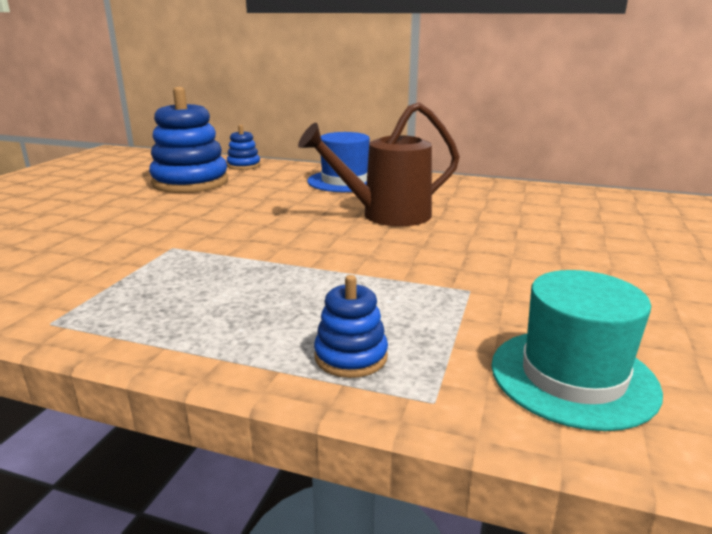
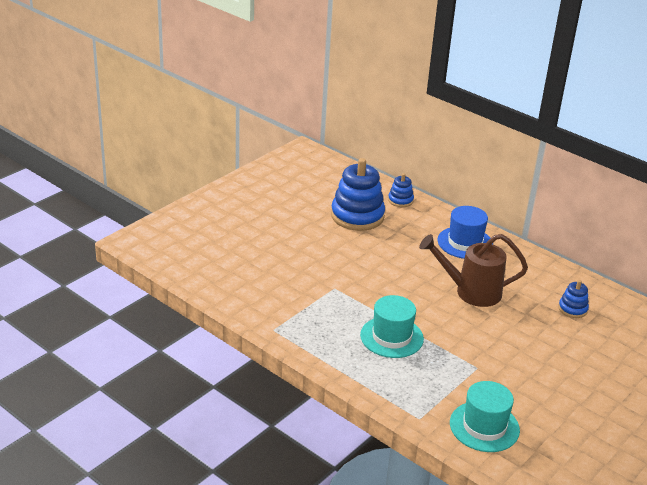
camera: 20 degrees right, 10 degrees up
(297, 283) = (391, 337): none -> turquoise hat
(351, 356) = (397, 388): blue stacking toy -> blue stacking toy (572, 309)

